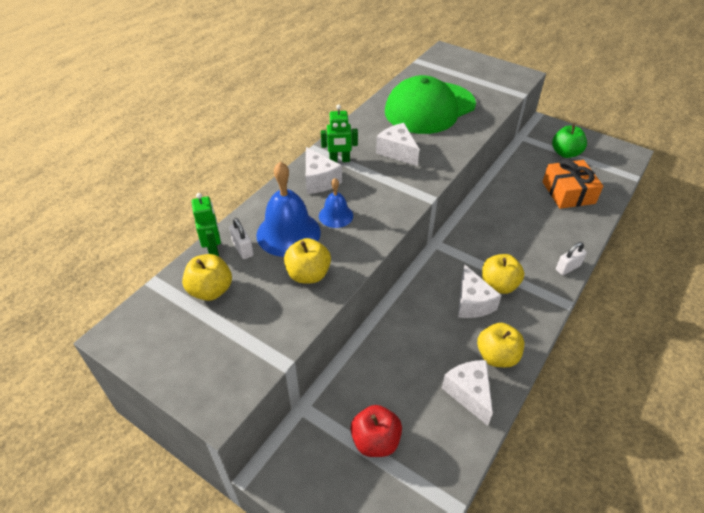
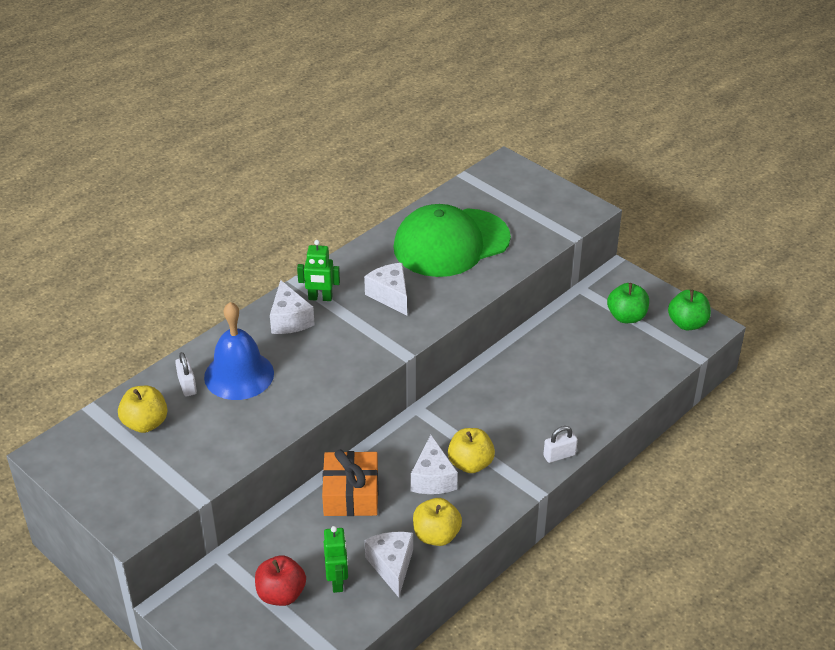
camera: 10 degrees right, 5 degrees down
(213, 249) = (157, 382): green robot -> green robot (337, 581)
(308, 274) = (247, 420): yellow apple -> none
(336, 215) = (295, 362): blue bell -> none
(568, 192) = (604, 368): orange gift -> orange gift (351, 494)
(612, 153) = (687, 323): none -> green apple

